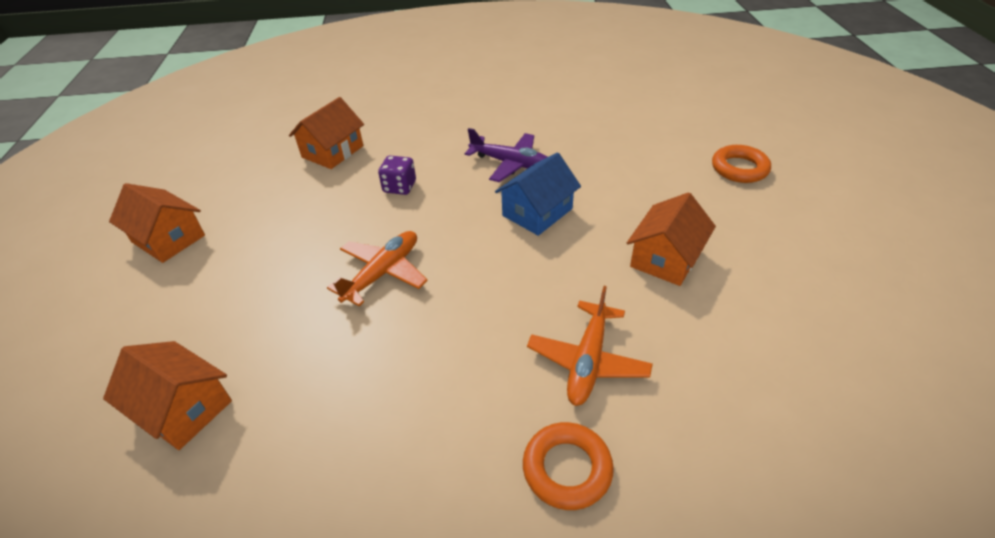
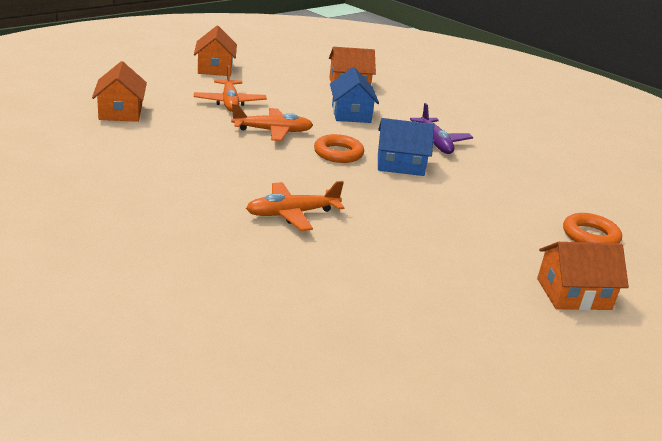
camera: 45 degrees right, 15 degrees down
(274, 274) = (229, 102): none -> orange plane
(399, 187) = (351, 114): purple dice -> blue house
(567, 469) = (204, 225): orange ring -> orange ring (338, 153)
(665, 258) = (428, 223): orange house -> orange house (573, 294)

